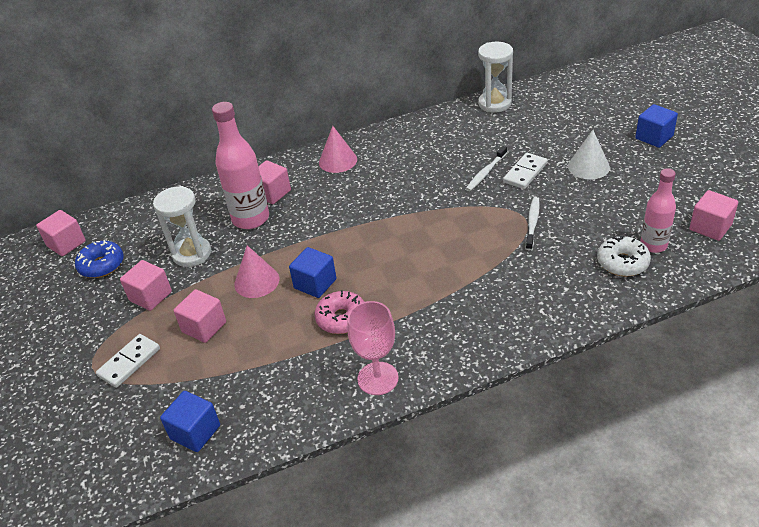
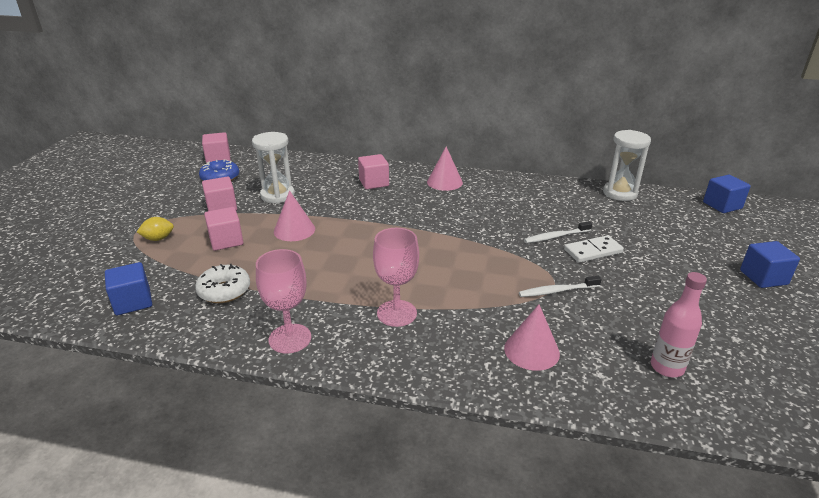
camera: 30 degrees right, 10 degrees down
(129, 362) = (158, 239): white domino -> yellow lemon
(251, 219) = (340, 191): pink bottle -> none
(315, 284) = (330, 250): blue cube -> blue cube (722, 205)
(342, 318) = (318, 282): pink donut -> none
(436, 309) = (397, 313): none -> pink goblet
(532, 223) = (557, 291): white toothbrush -> white toothbrush turned 150 degrees counterclockwise
(561, 282) = (531, 350): none -> pink cone
(588, 166) = (663, 272): white cone -> none
(622, 263) = (615, 366): white donut -> white donut (224, 291)
(710, 227) = (755, 384): pink cube -> none

